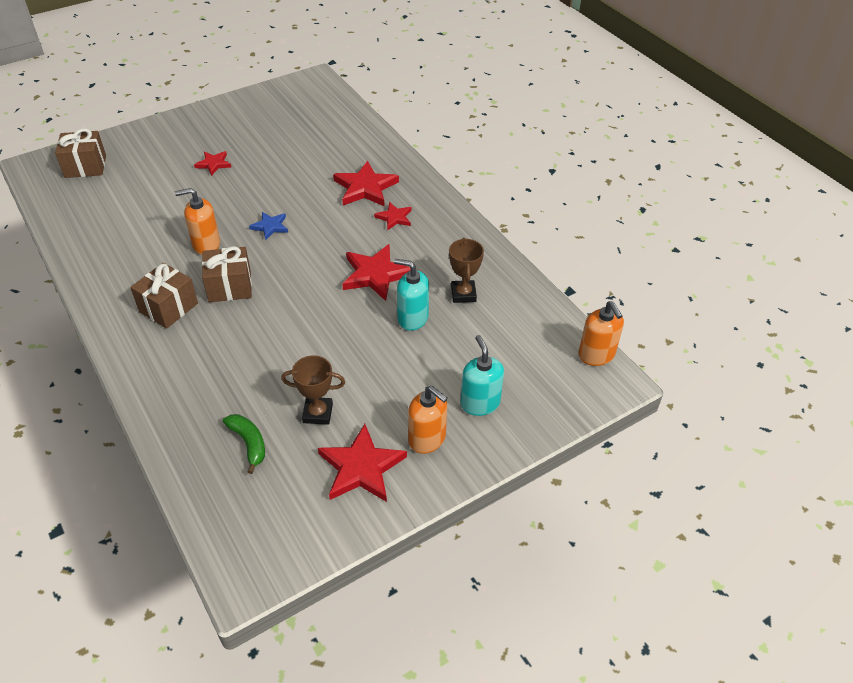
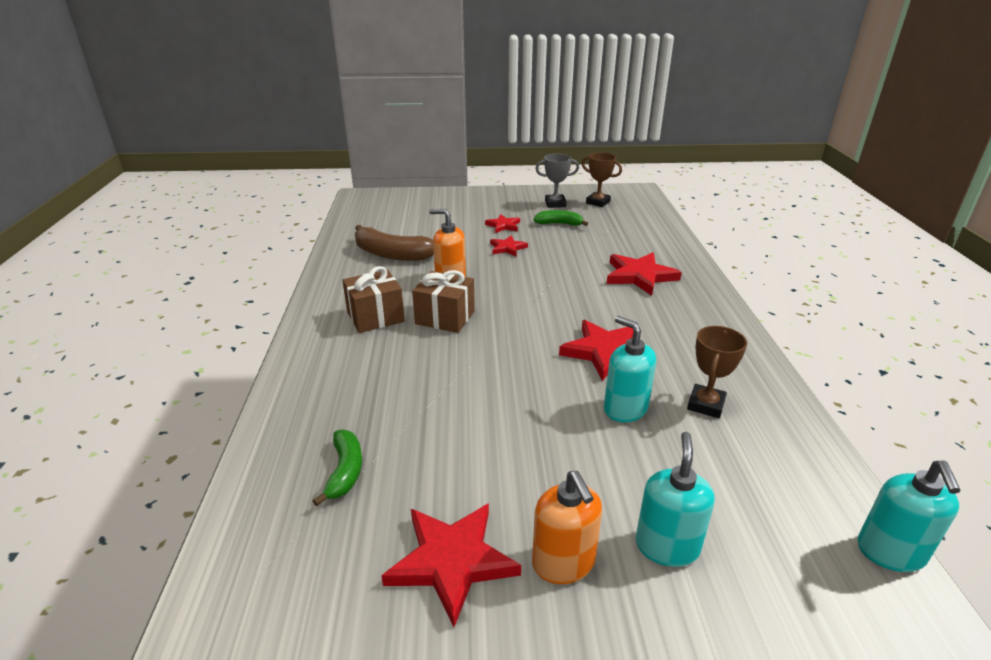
camera: 30 degrees right, 15 degrees down
(85, 166) = (398, 204): brown gift -> none
(130, 234) = (392, 254): none -> brown banana
(246, 120) = (555, 204): none -> grey trophy
(265, 146) = (559, 224): none -> green banana
(270, 226) = (520, 281): blue star -> none
(318, 413) = (444, 470): brown trophy -> brown trophy (598, 202)
(394, 218) = (657, 308): red star -> red star (507, 248)
(596, 355) = (890, 552): orange soap dispenser -> turquoise soap dispenser

